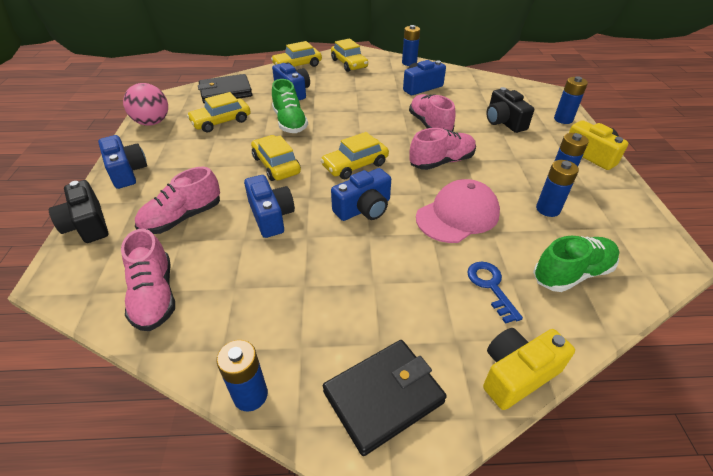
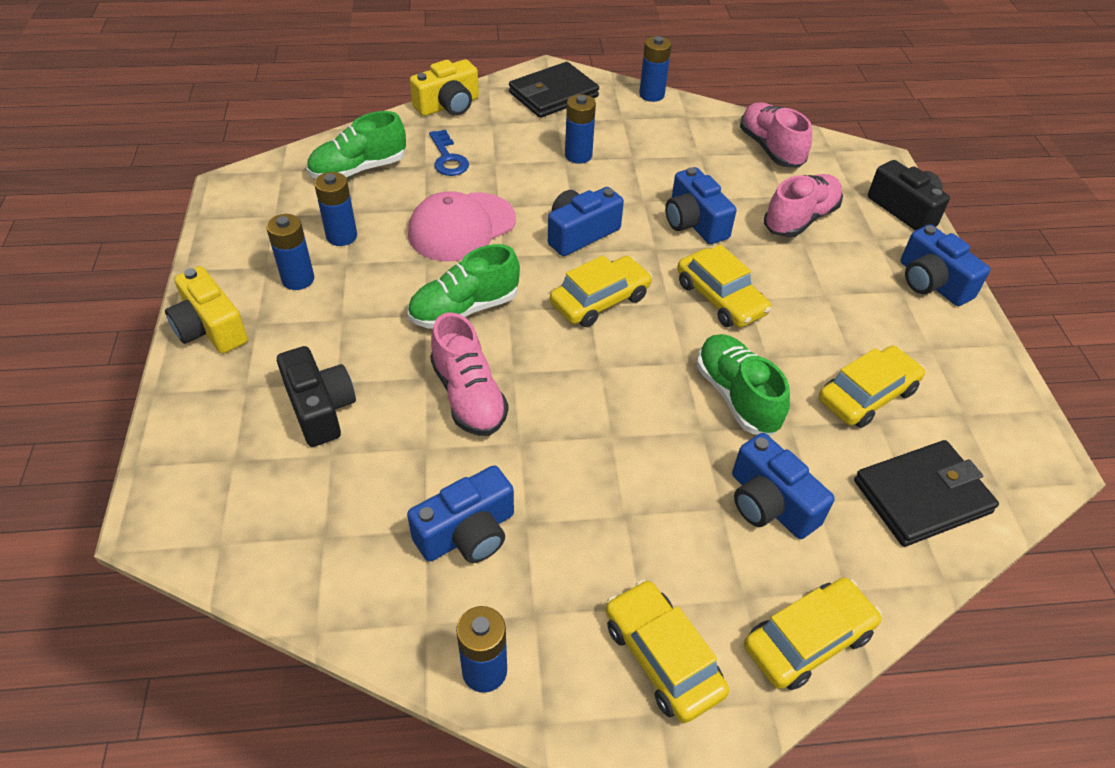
camera: 175 degrees right, 5 degrees up
(152, 122) = (992, 389): pink ball -> none
(441, 162) = (464, 309): pink shoe -> green shoe
(563, 119) = (195, 419): blue battery -> blue battery (578, 155)

